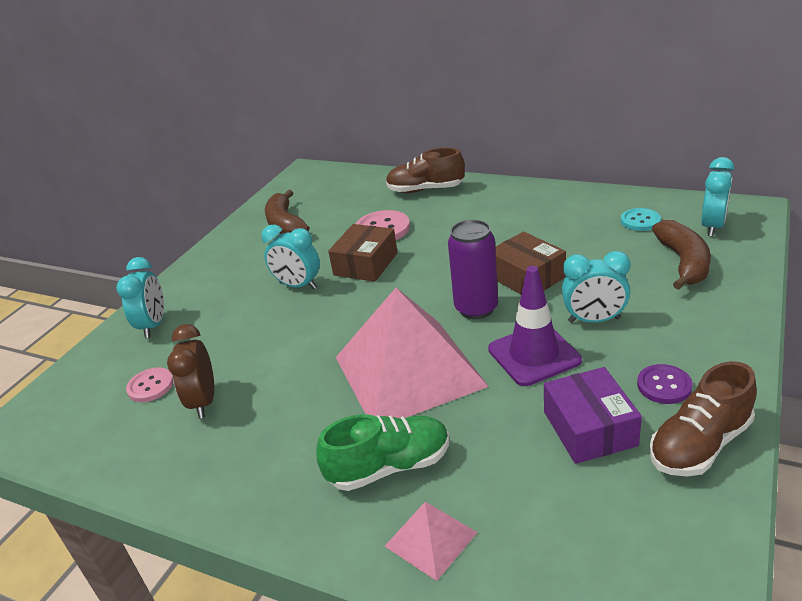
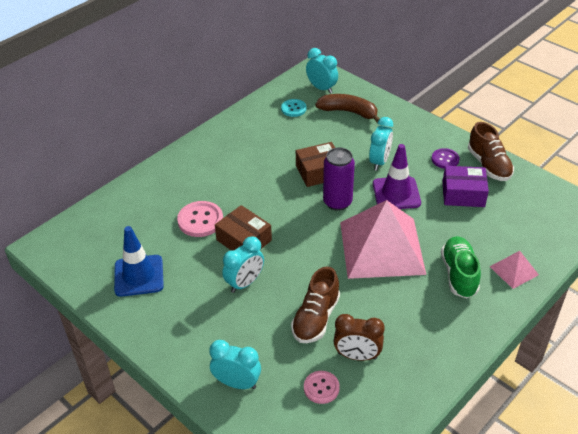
camera: 75 degrees left, 10 degrees up
(285, 225) = (139, 276): brown banana -> blue traffic cone
(425, 190) = (160, 183): brown shoe -> brown shoe (316, 318)

